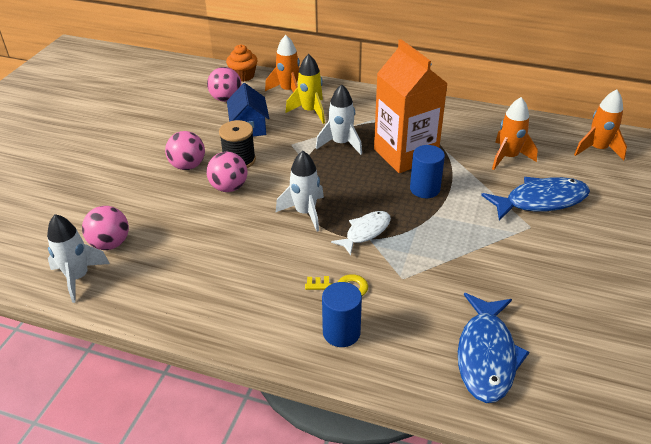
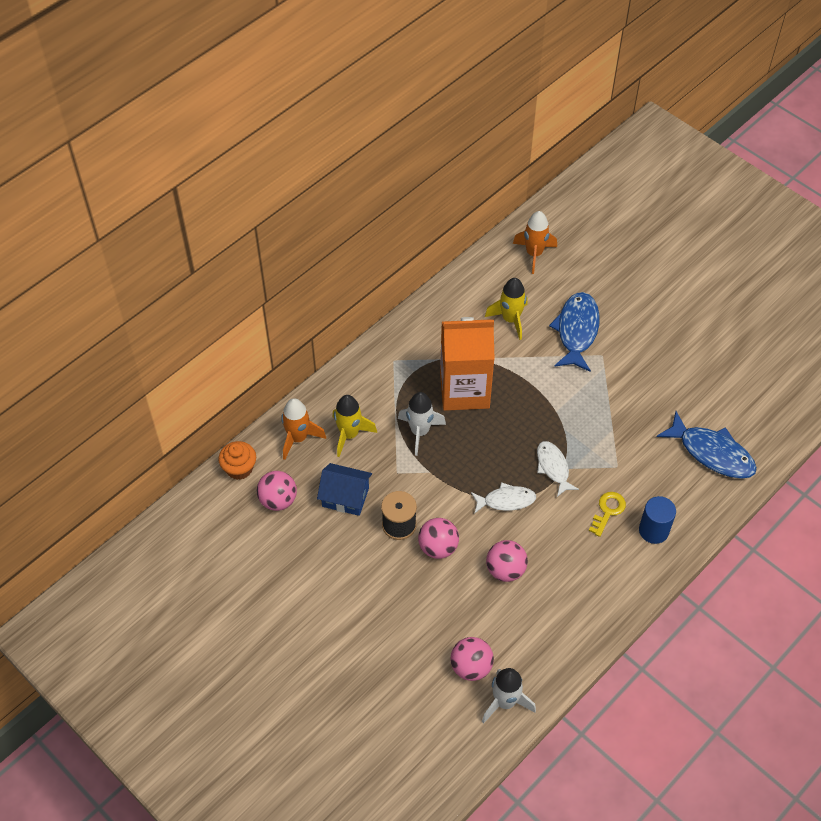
camera: 65 degrees left, 15 degrees up
(188, 166) = (384, 572): pink ball -> pink ball (505, 570)
(305, 213) = (506, 500): white rocket -> white fish
(425, 189) = (520, 400): blue cylinder -> none
(508, 157) = (510, 319): orange rocket -> yellow rocket

